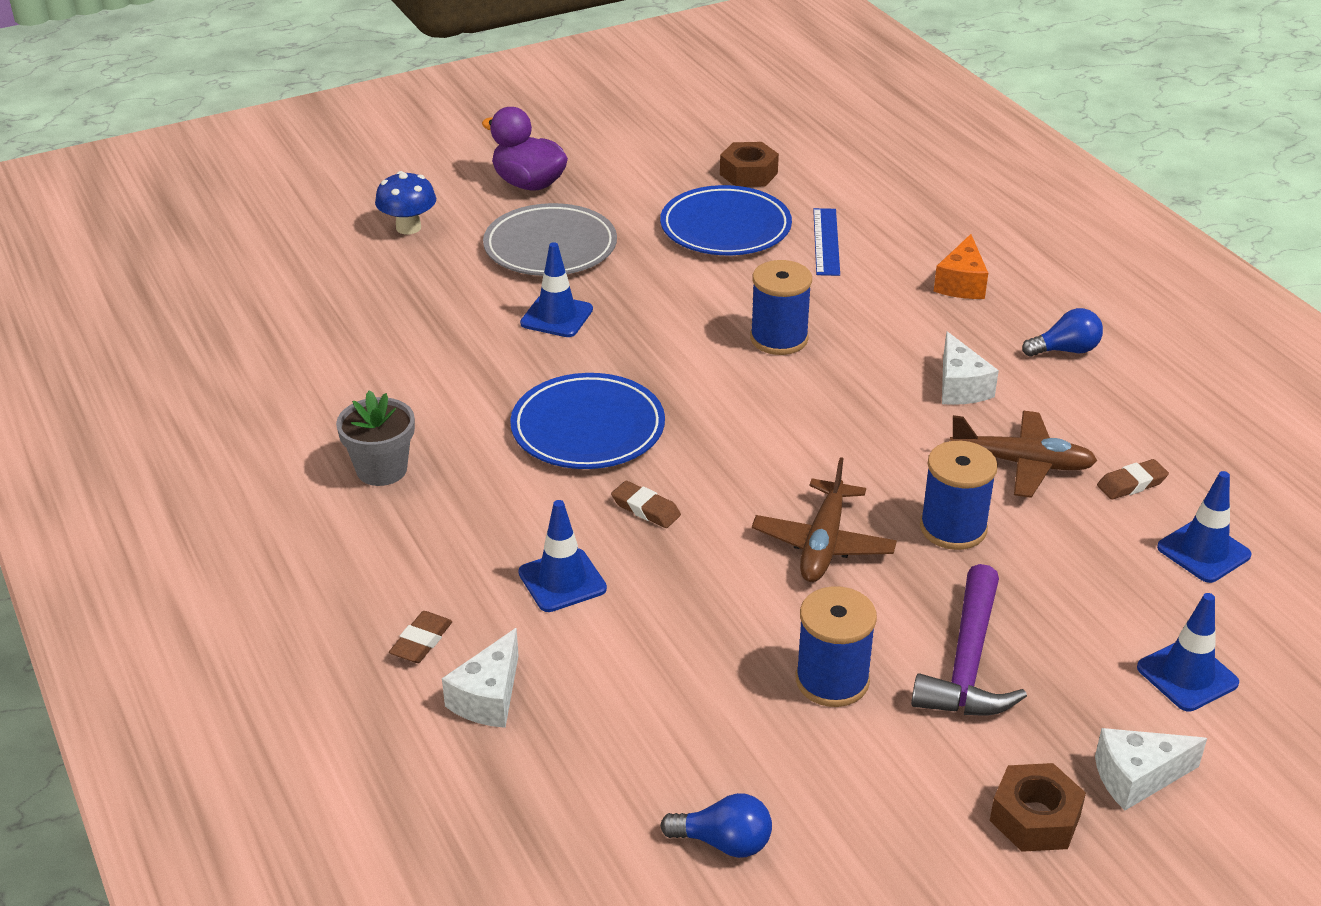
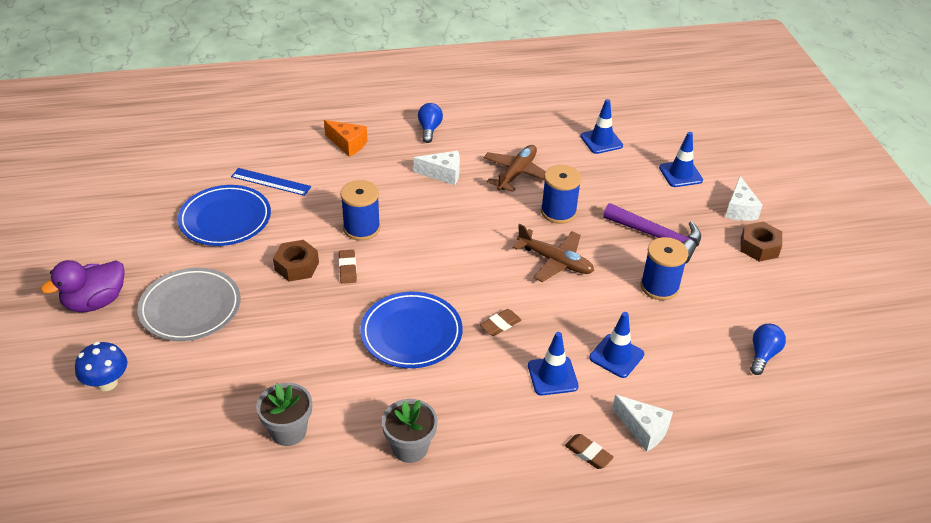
camera: 75 degrees left, 5 degrees up
(378, 368) = (288, 431): none -> grey flower pot
(556, 316) = (279, 322): blue traffic cone -> blue traffic cone (616, 356)
(748, 174) = (167, 192): brown nut -> brown nut (297, 266)
(1131, 484) = (546, 145): brown eraser -> brown eraser (347, 269)

